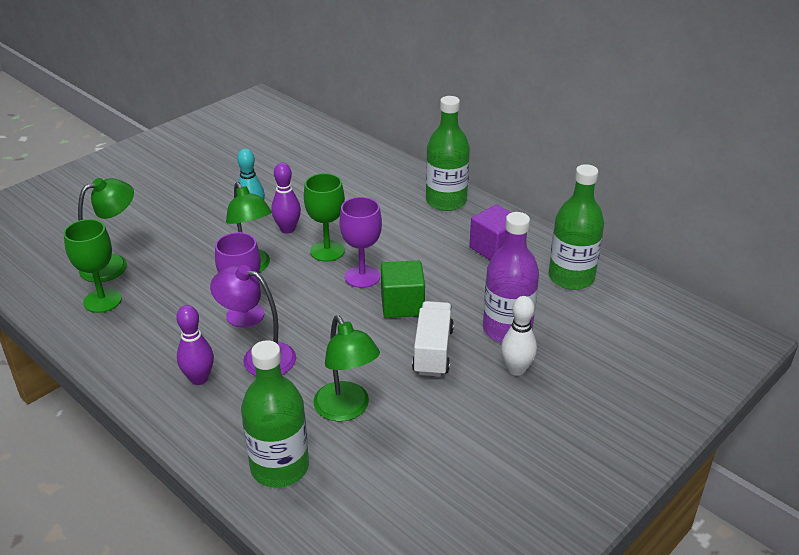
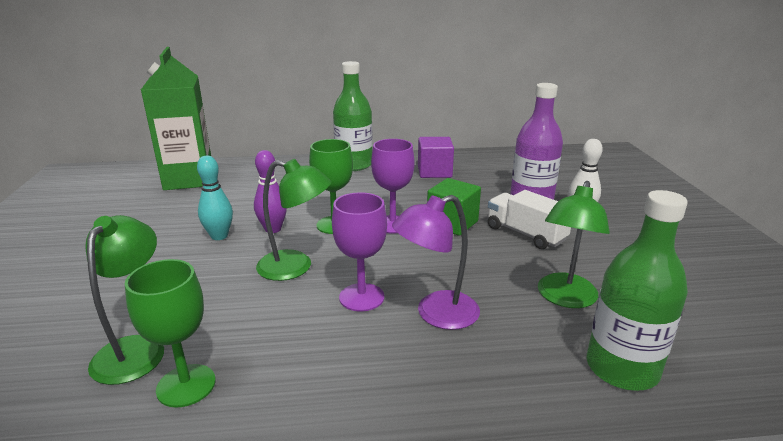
camera: 50 degrees left, 10 degrees down
(199, 379) = (428, 367): purple bowling pin -> none
(313, 149) = (189, 179): none -> green carton
(346, 410) = (564, 298): green lamp -> green lamp turned 105 degrees clockwise
(571, 277) = (500, 164): green bottle -> none

